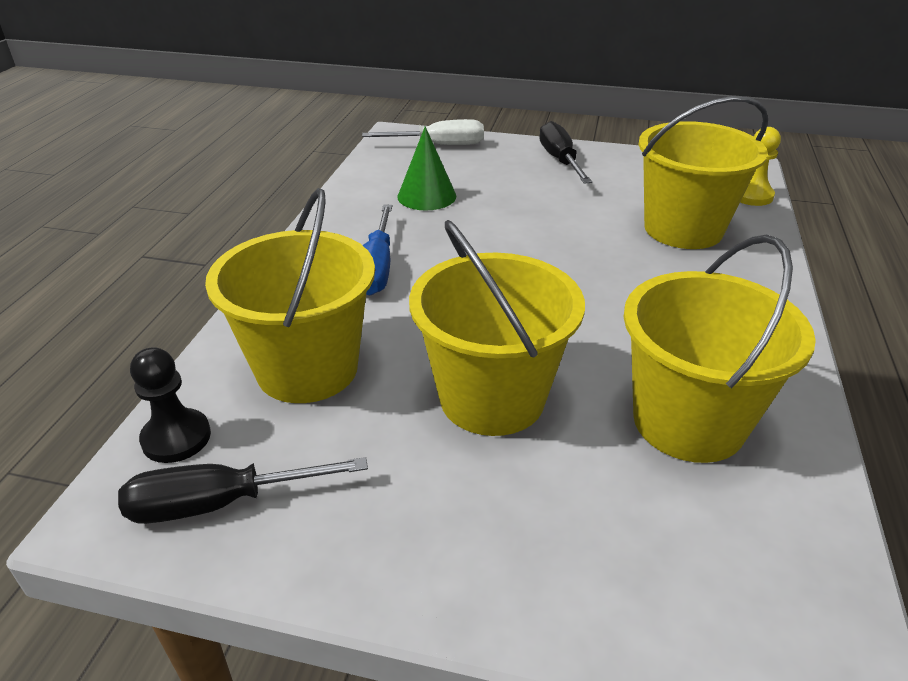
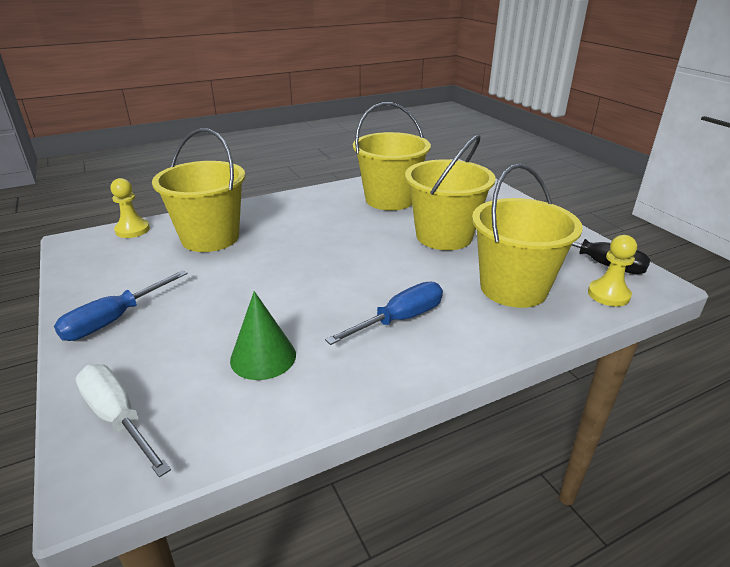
camera: 130 degrees left, 5 degrees down
(176, 438) = (608, 294): black pawn -> yellow pawn
(560, 160) = (114, 320): black screwdriver -> blue screwdriver

